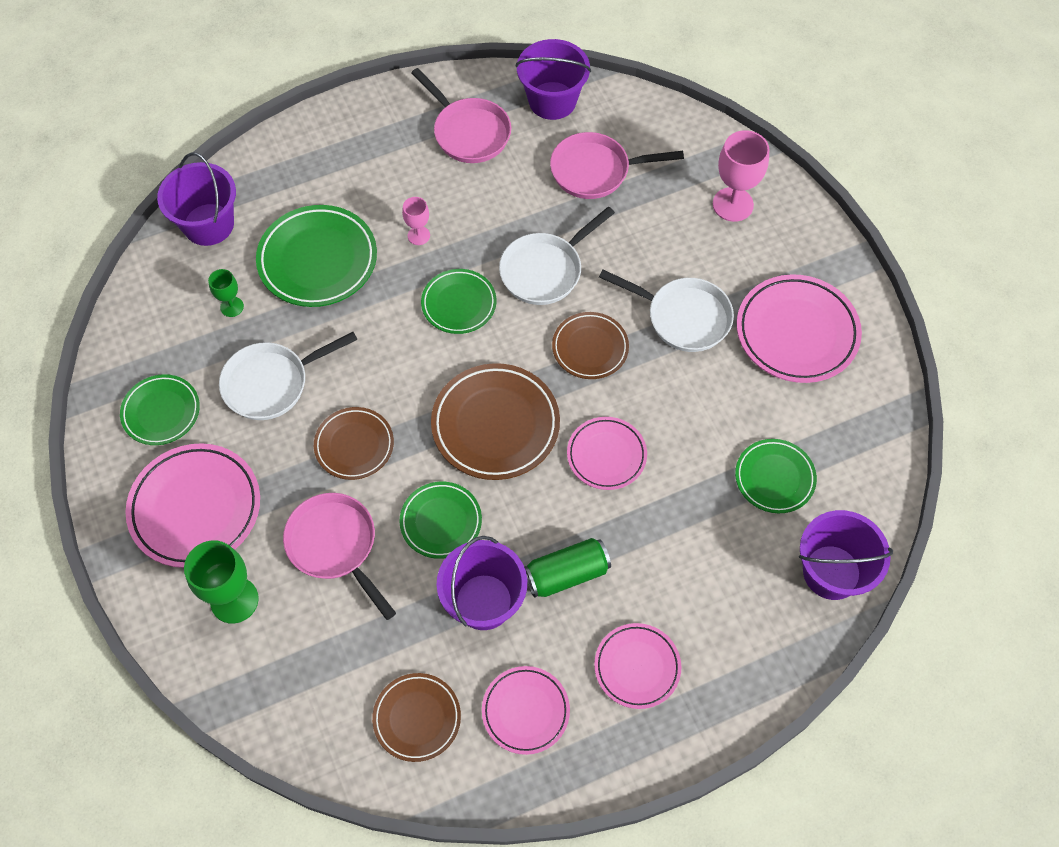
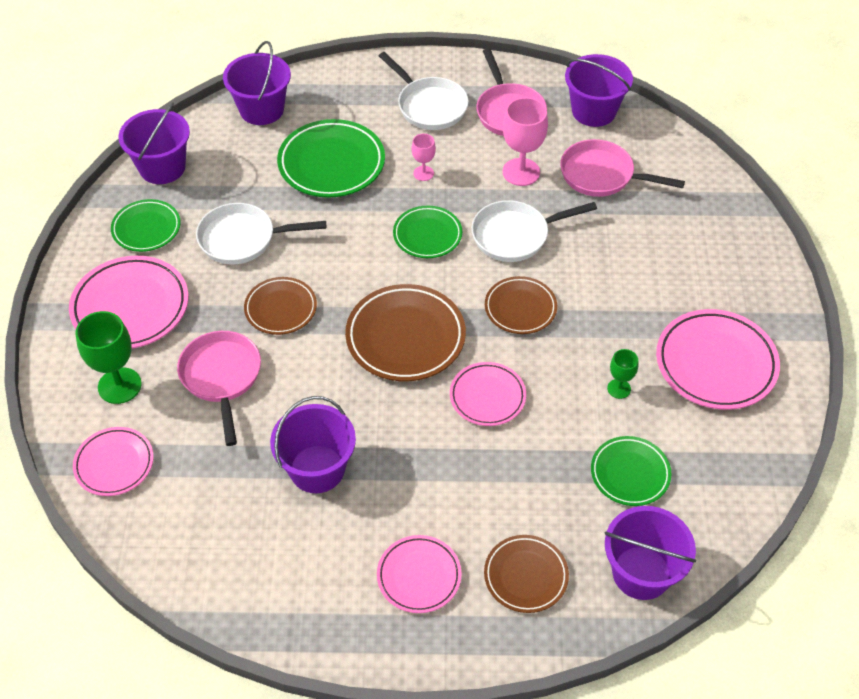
camera: 25 degrees right, 10 degrees down
(137, 334) = (162, 167): none -> purple bucket
(232, 307) = (245, 173): green goblet -> green goblet (619, 388)
(417, 718) = (210, 536): brown plate -> brown plate (525, 576)
(441, 522) = (317, 393): green plate -> none
(525, 711) = (302, 570): pink plate -> pink plate (114, 464)
(566, 574) = (400, 476): green can -> none
(683, 317) = (616, 314): white pan -> white pan (429, 106)
(732, 204) = (711, 242): pink goblet -> pink goblet (521, 172)

